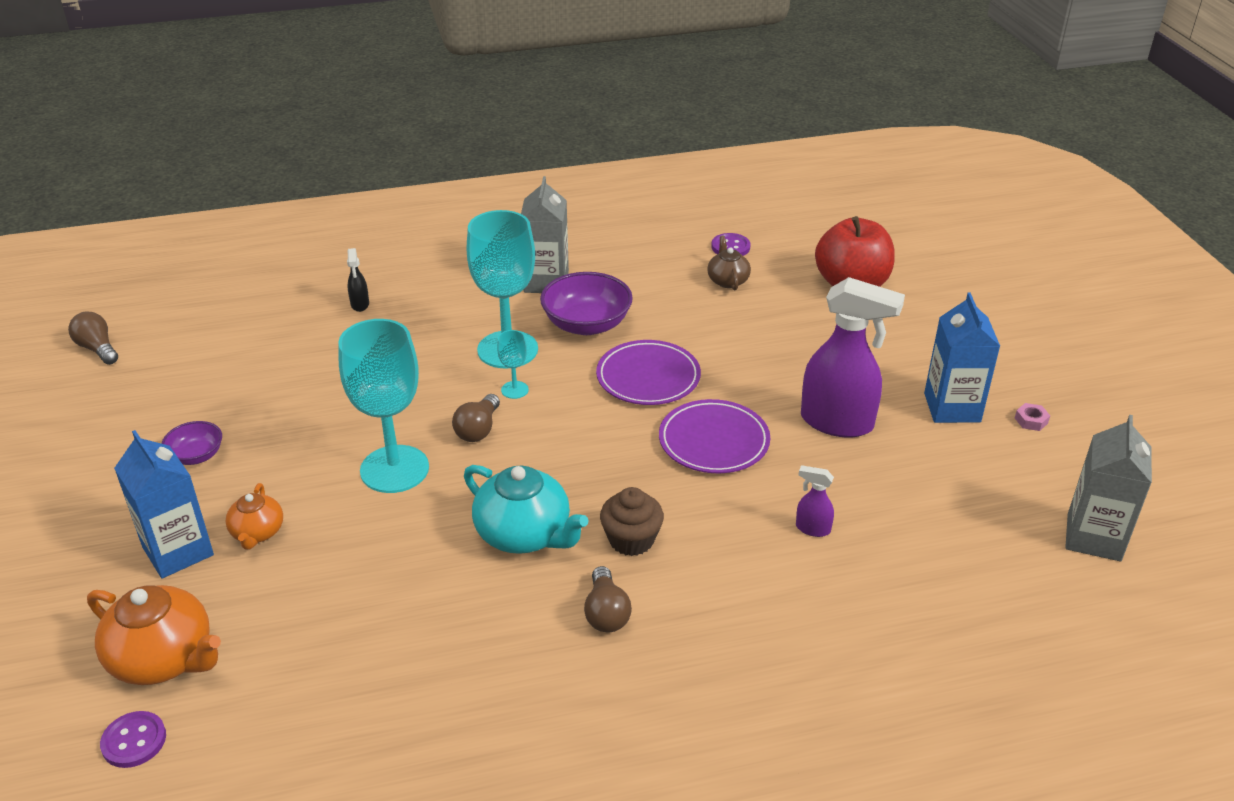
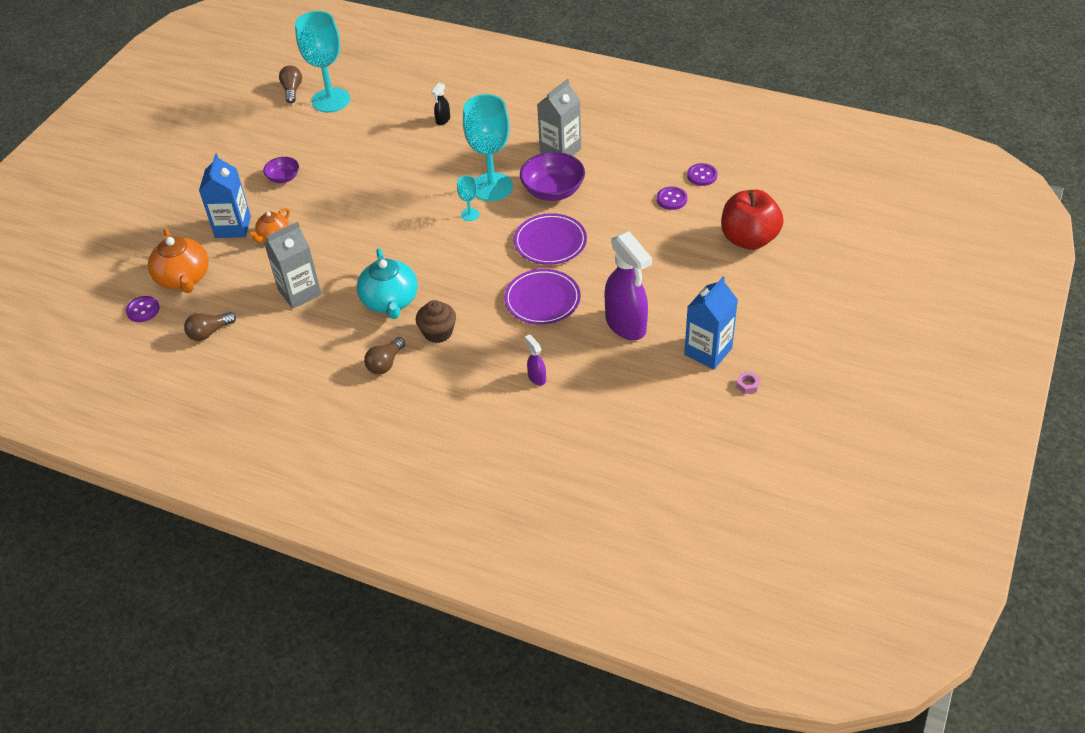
camera: 40 degrees right, 10 degrees up
(394, 469) = (365, 232): turquoise goblet -> turquoise goblet (331, 100)
(478, 429) = (427, 229): brown light bulb -> brown light bulb (209, 332)
(727, 280) = (671, 199): brown teapot -> purple button
(1093, 537) = (690, 471): grey carton -> grey carton (299, 292)

